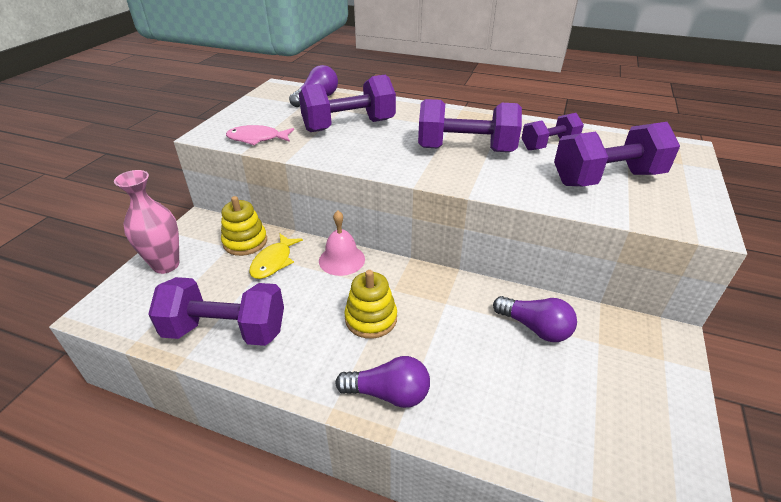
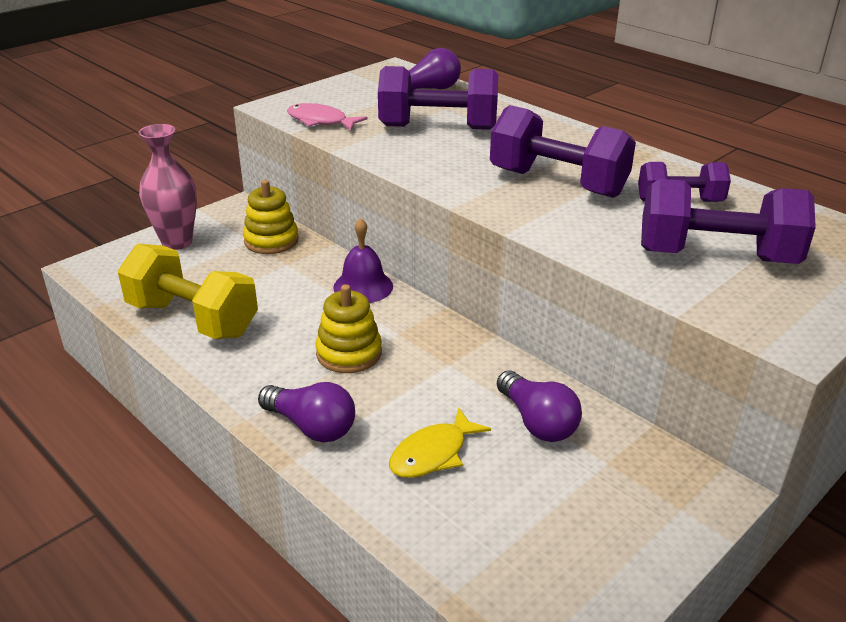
camera: 25 degrees right, 5 degrees down
(226, 331) = (192, 319): purple dumbbell -> yellow dumbbell
(274, 262) = (287, 268): yellow fish -> yellow fish (433, 454)
(342, 260) = (363, 286): pink bell -> purple bell

